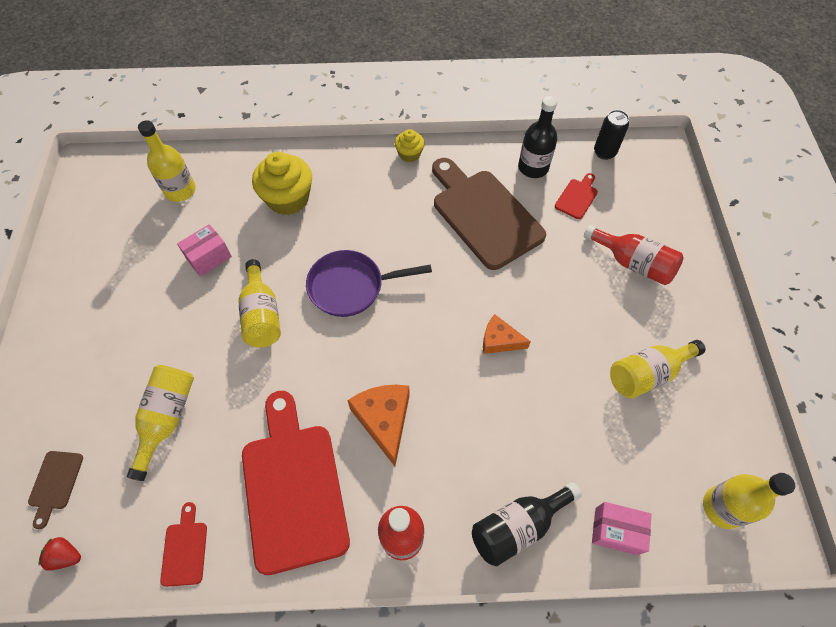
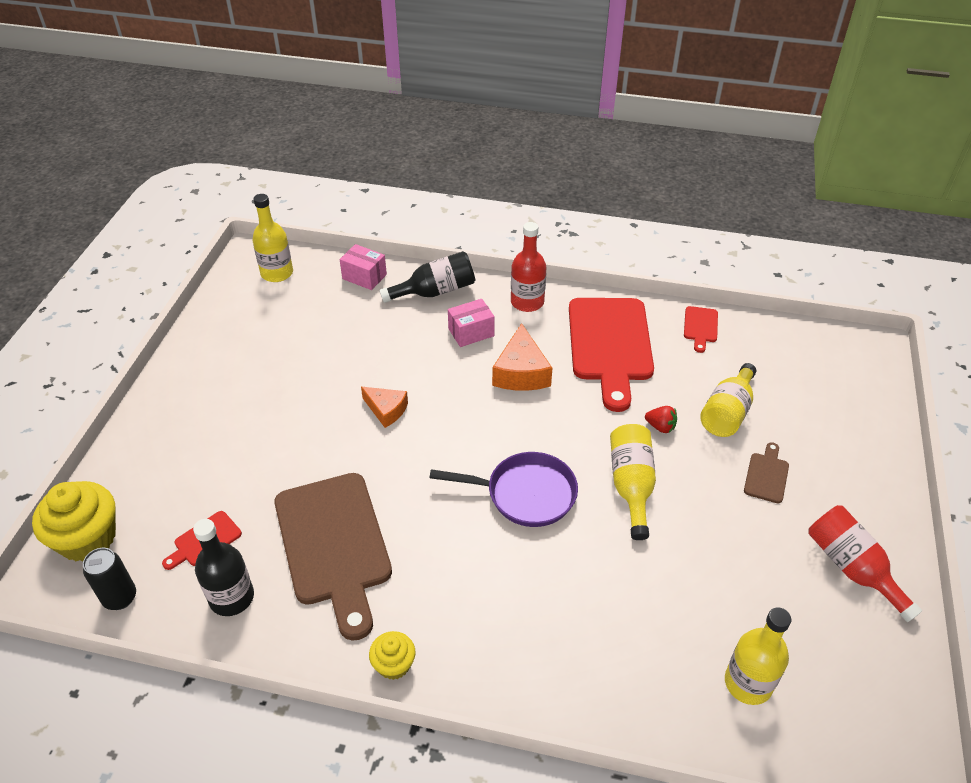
camera: 165 degrees left, 15 degrees down
(55, 483) = (823, 386): brown cutting board -> brown cutting board (766, 475)
(66, 556) = (798, 340): red strawberry -> red strawberry (660, 427)
(209, 257) = (697, 568): pink box -> pink box (471, 332)
(288, 199) = (587, 630): yellow cupcake -> yellow cupcake (87, 538)
(632, 264) = (202, 450): red bottle -> red bottle (851, 568)
(647, 374) = (266, 357): yellow bottle -> none

